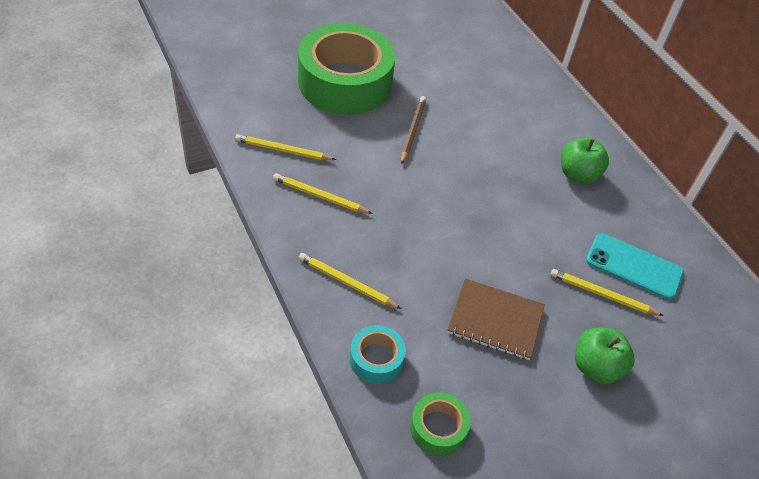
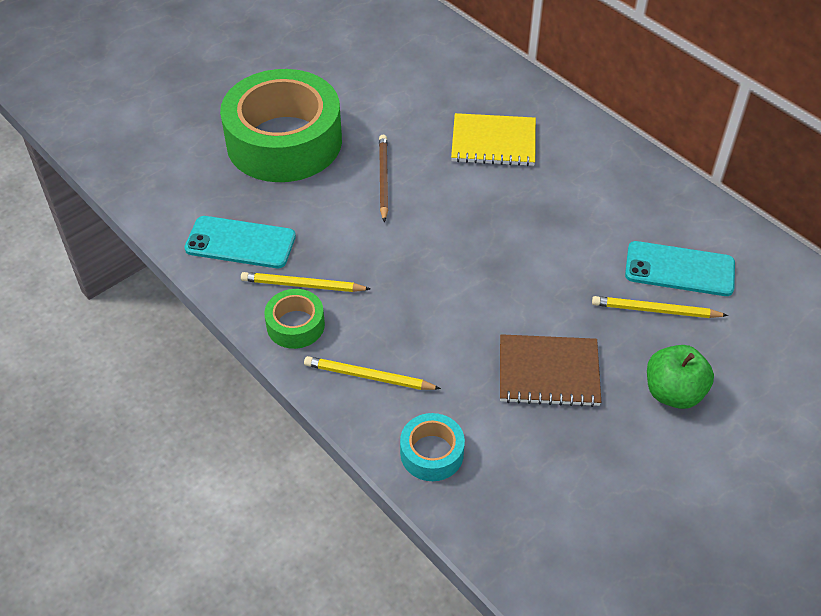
camera: 10 degrees left, 0 degrees up
(283, 150) = (240, 243): yellow pencil -> turquoise phone
(438, 428) = (525, 509): green tape -> green tape (295, 325)
(511, 124) = (493, 142): none -> yellow notebook
(578, 175) = (586, 181): green apple -> none

